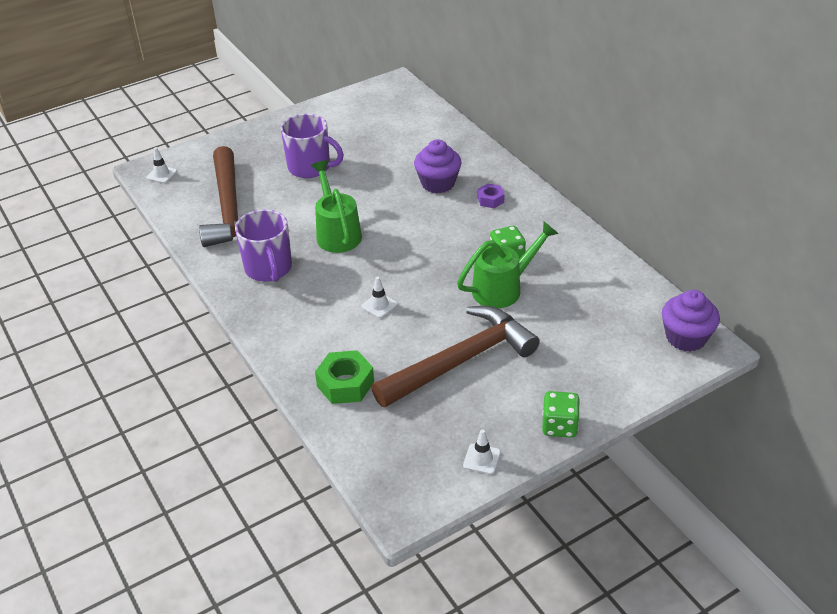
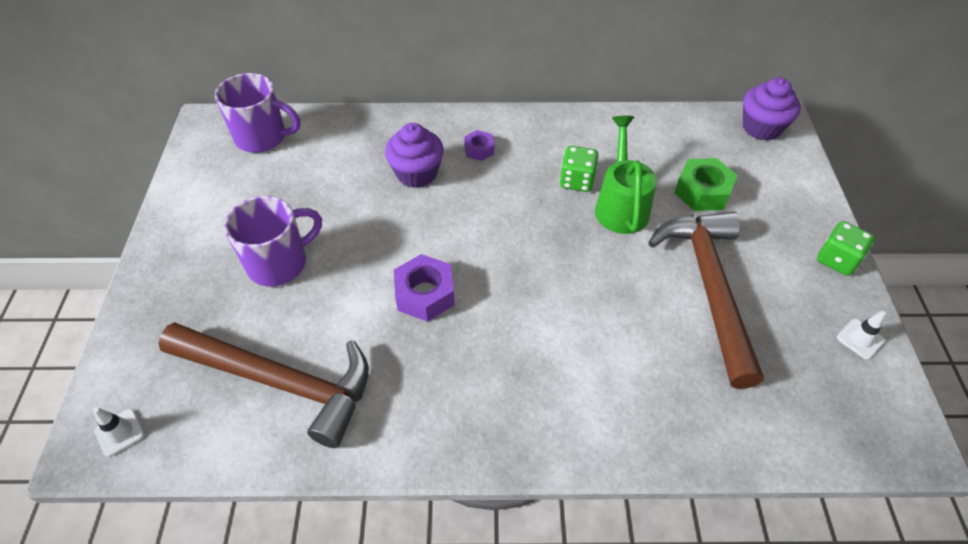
camera: 60 degrees left, 10 degrees up
(269, 269) = (436, 391): purple mug -> purple mug (262, 137)
(337, 233) = (425, 294): green watering can -> purple nut
(345, 384) = (692, 405): green nut -> green nut (702, 191)
(379, 305) = (580, 314): white traffic cone -> none

